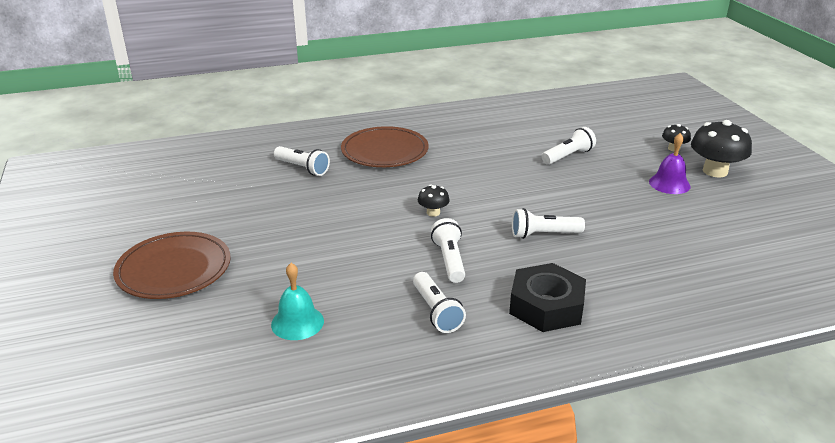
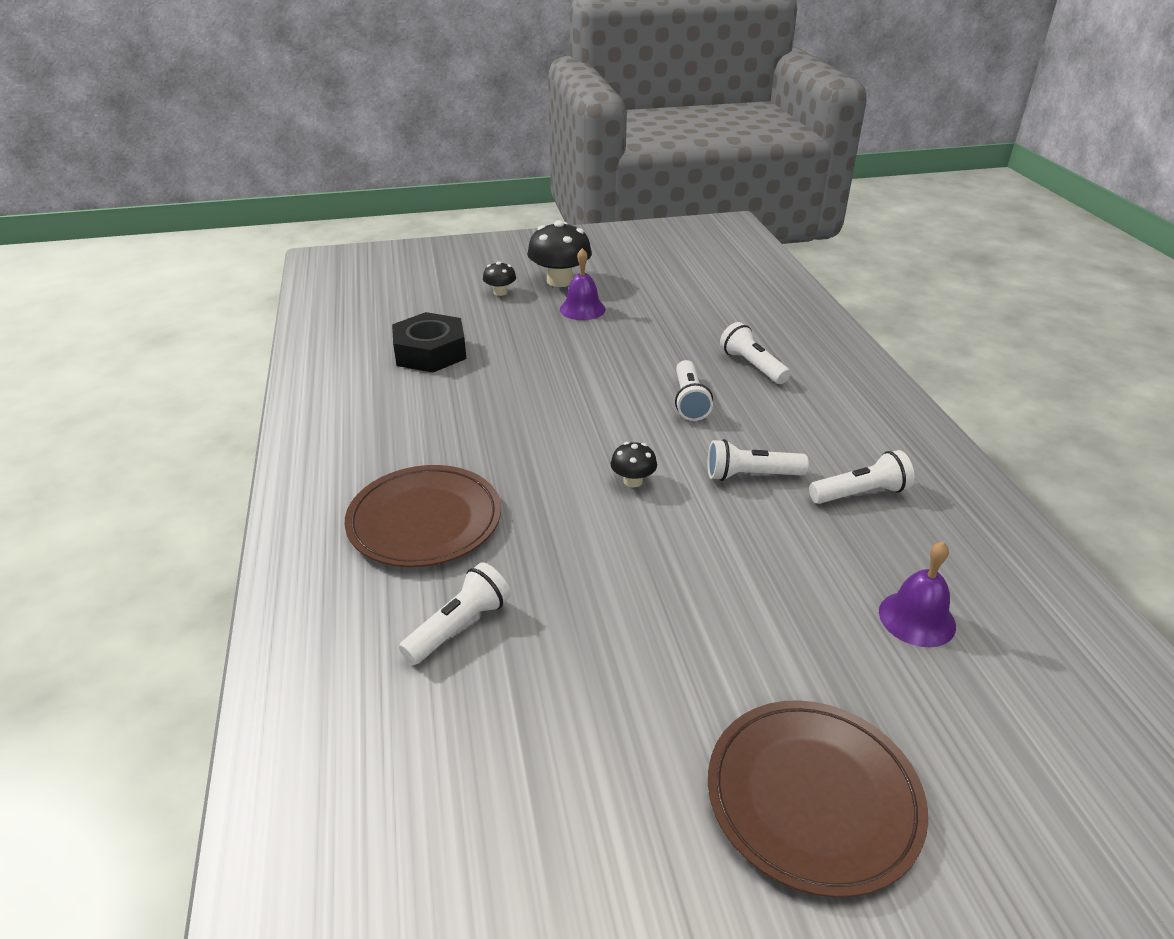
camera: 85 degrees left, 5 degrees up
(297, 322) = (917, 618): turquoise bell -> purple bell
(546, 306) = (831, 417): black nut -> black nut (430, 352)
(568, 156) = (497, 359): white flashlight -> white flashlight (752, 366)

